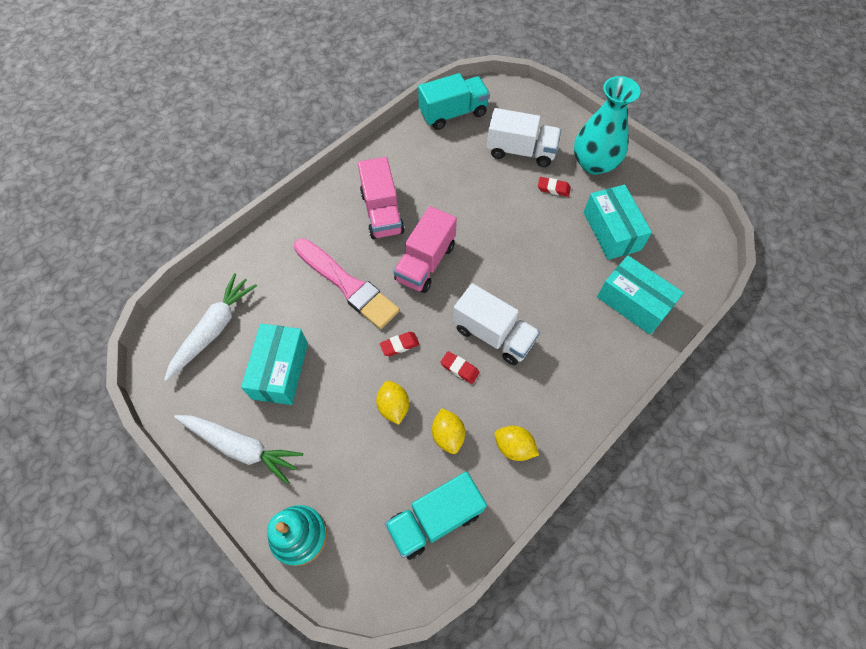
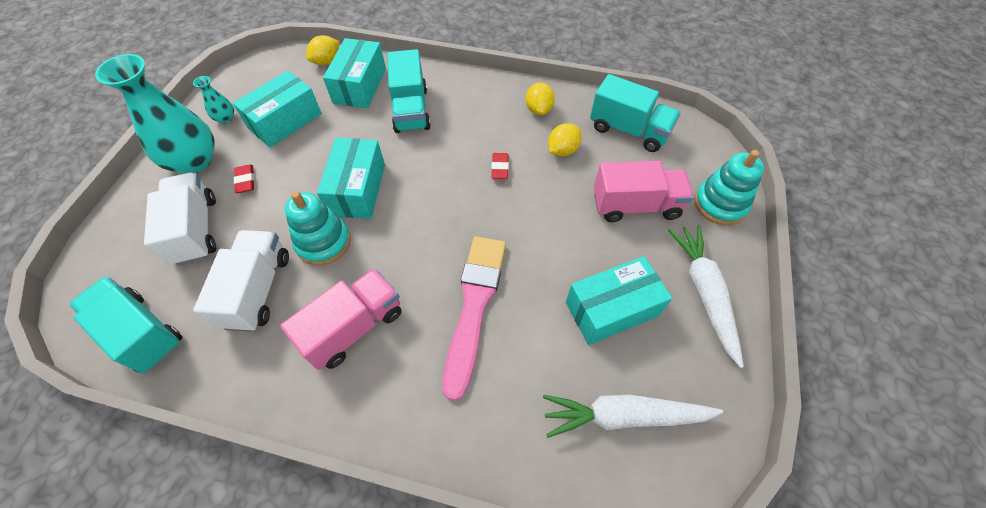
camera: 120 degrees left, 5 degrees down
(393, 406) = (569, 197): yellow lemon -> yellow lemon (327, 61)
(399, 345) = (509, 222): red eraser -> none
(425, 262) = (402, 247): pink truck -> pink truck (635, 205)
(462, 218) = (323, 242): none -> turquoise stacking toy
(493, 335) = (450, 159): white truck -> white truck (258, 290)
(500, 255) = (357, 189): none -> turquoise box
(575, 331) = (411, 110): none -> turquoise truck
(637, 192) = (225, 118): none -> turquoise vase

